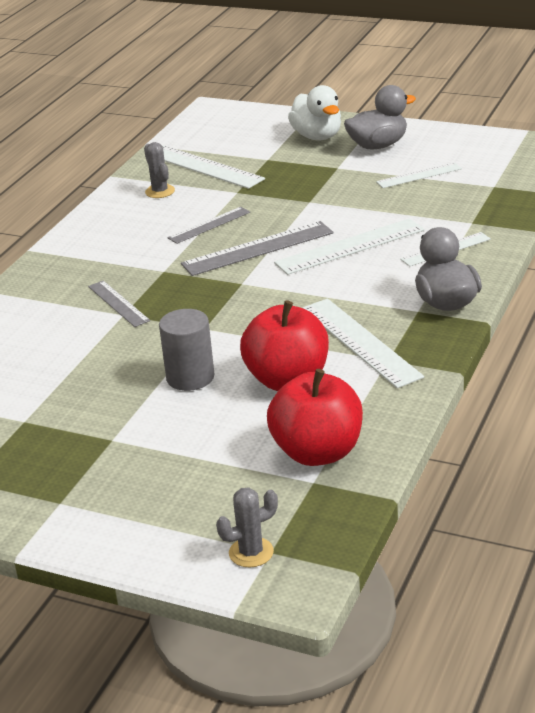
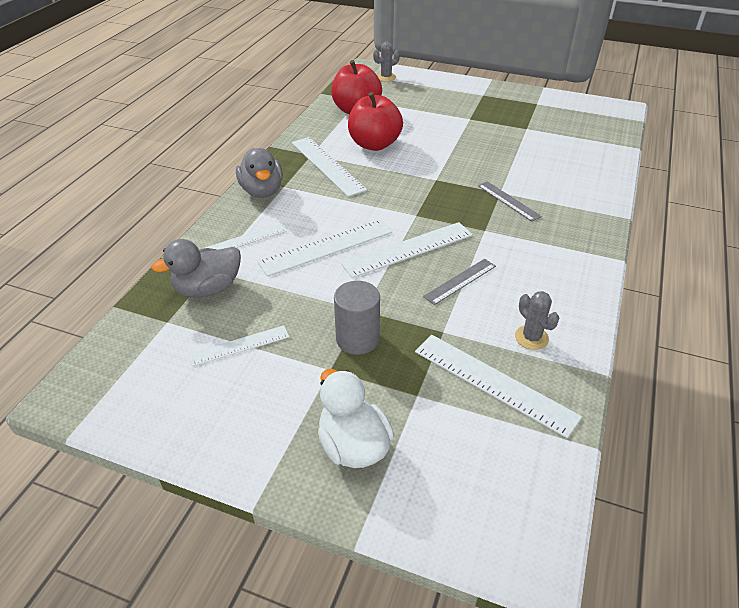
camera: 175 degrees right, 10 degrees up
(190, 377) = (435, 148): grey cylinder -> grey cylinder (357, 339)
(258, 248) = (408, 249): grey ruler -> white ruler
(378, 145) = (274, 414): grey duck -> grey duck (208, 289)

